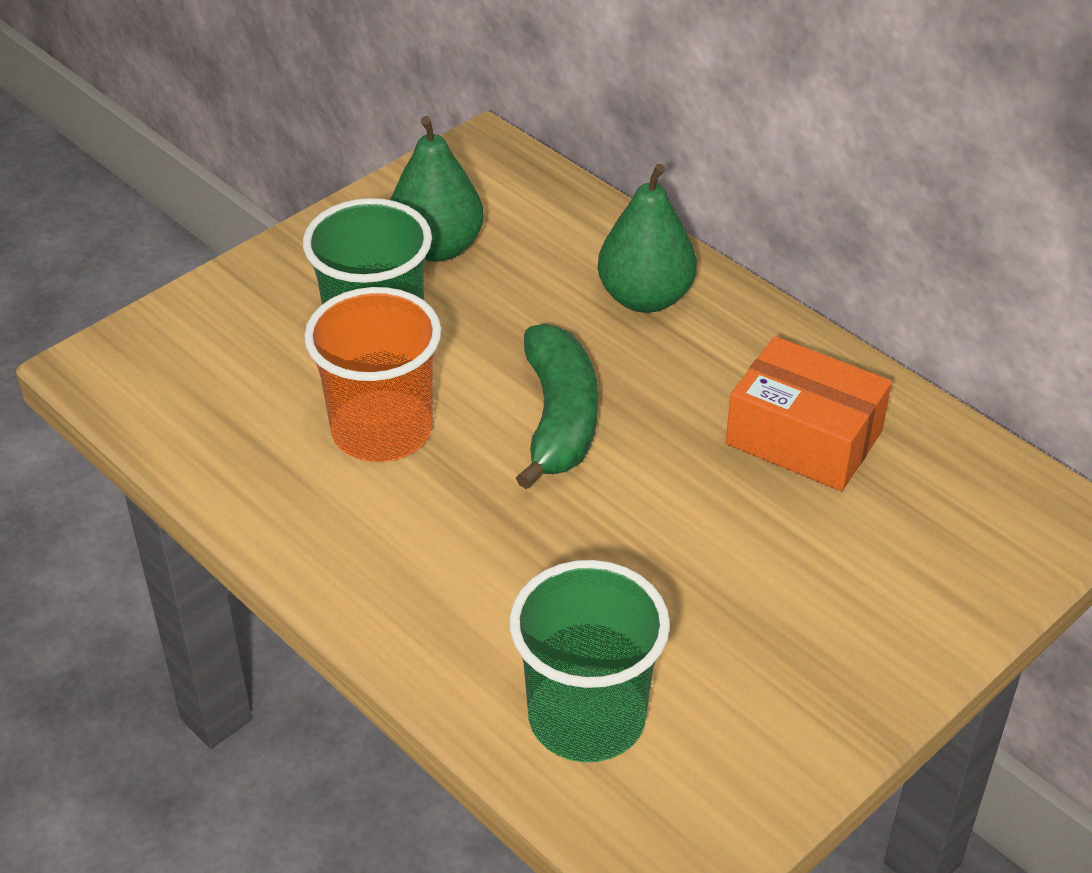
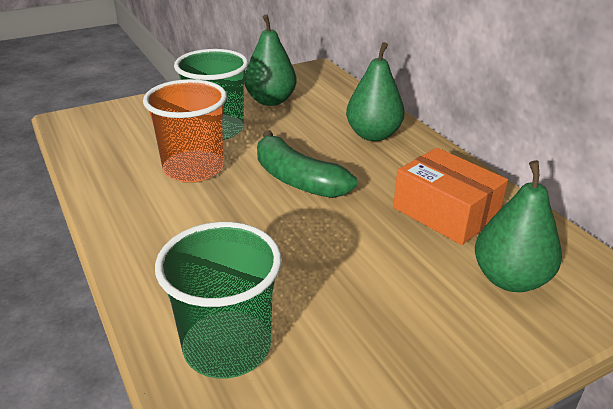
camera: 15 degrees right, 10 degrees down
(559, 419) = (297, 179): green banana -> green banana turned 120 degrees clockwise
(918, 534) = (510, 279): none -> green pear

